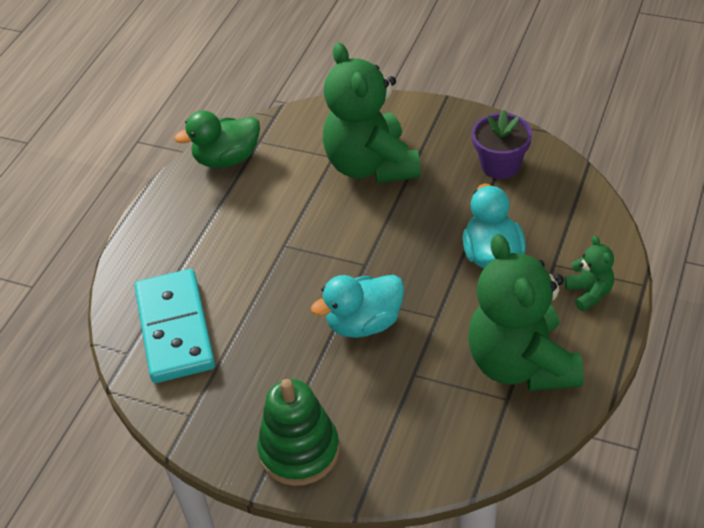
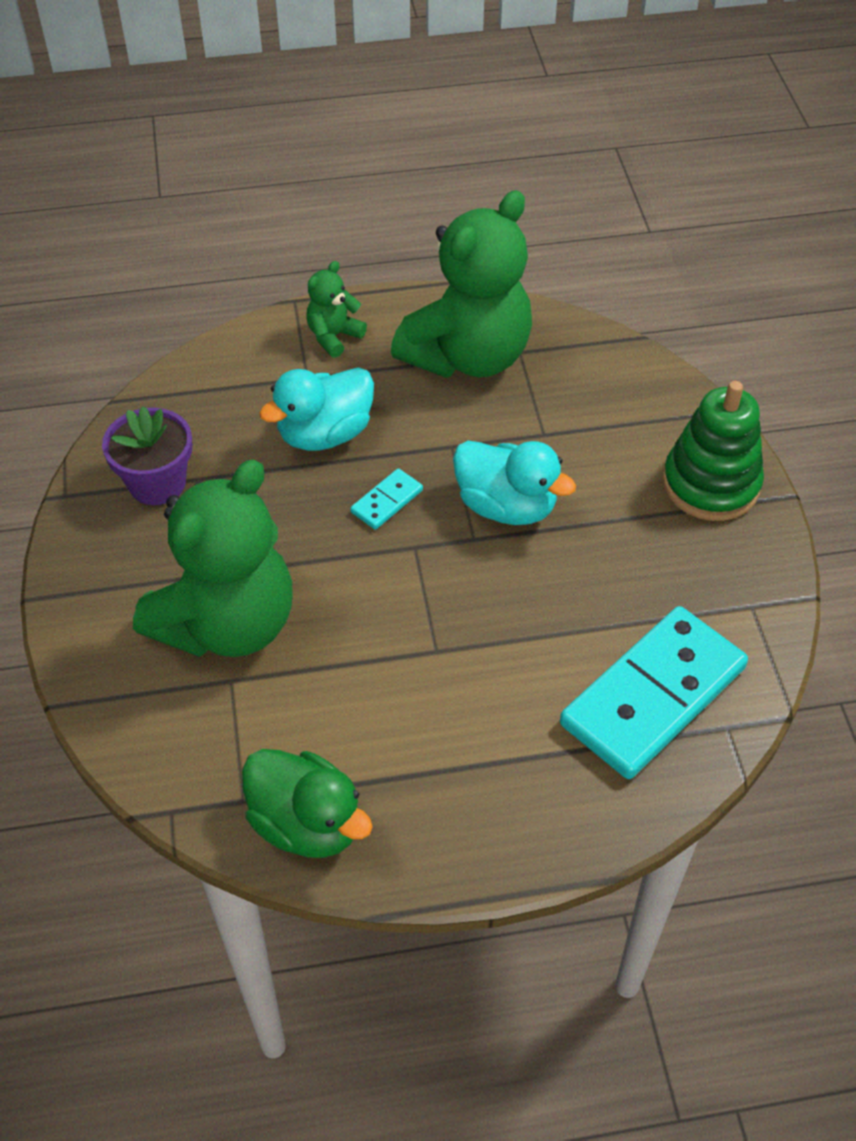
camera: 125 degrees left, 5 degrees up
(411, 264) = (386, 501): none -> turquoise domino

